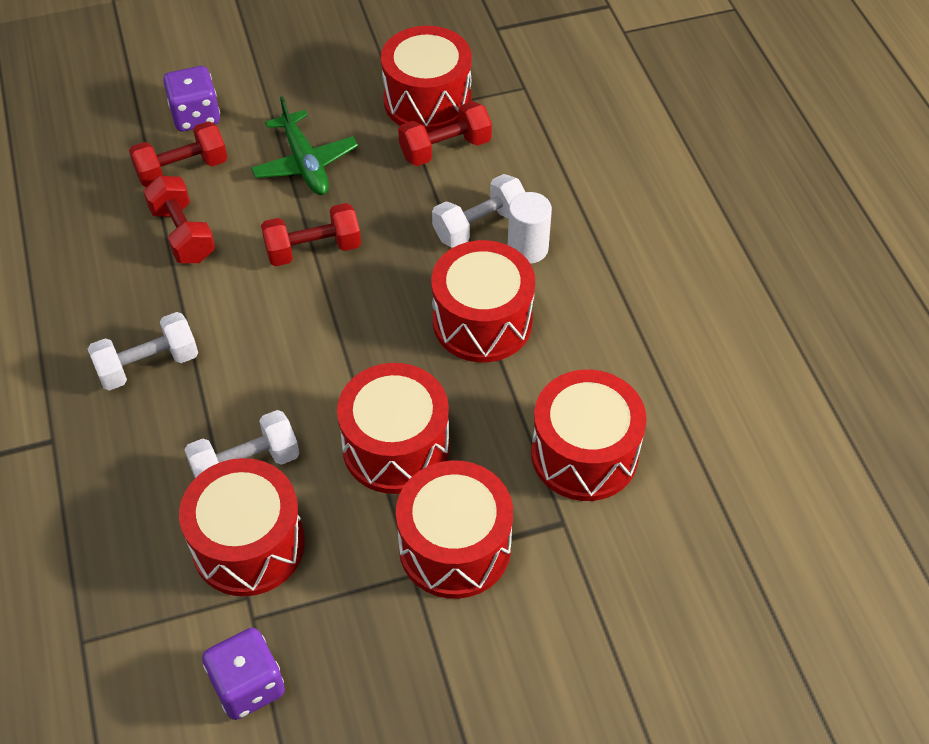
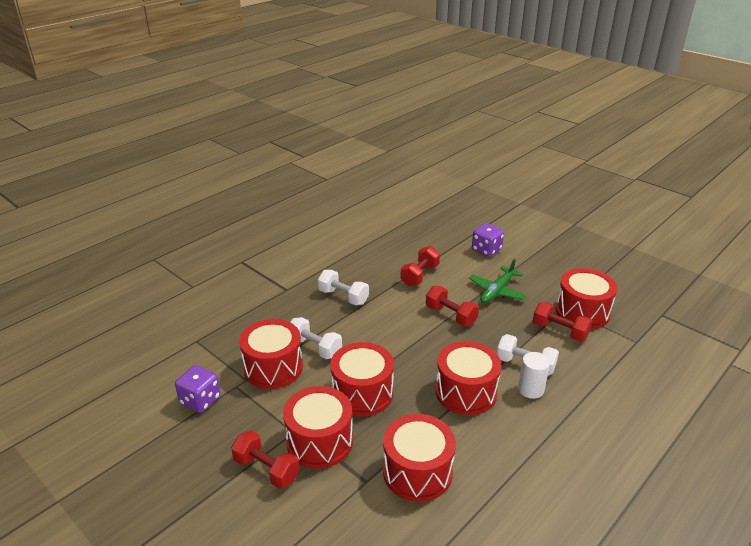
camera: 60 degrees right, 20 degrees down
(182, 170) = (453, 260): red dumbbell -> red dumbbell (266, 469)

